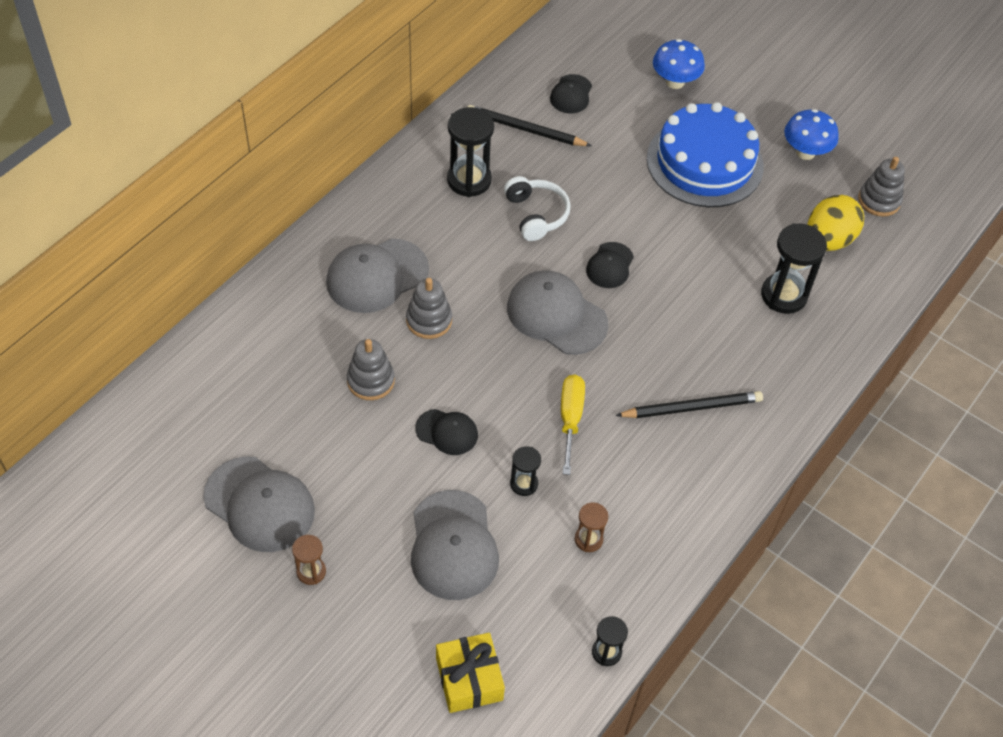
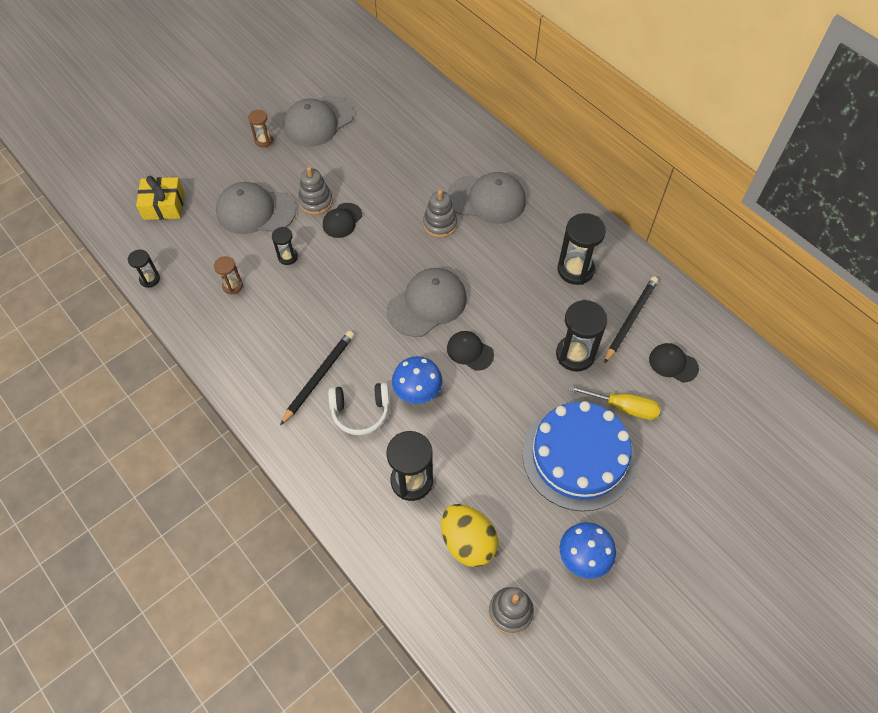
camera: 105 degrees right, 5 degrees up
(371, 381) = (395, 185): grey stacking toy -> grey stacking toy (316, 201)
(377, 276) = (487, 199): grey cap -> grey cap turned 120 degrees clockwise
(536, 214) = (532, 309): white headphones -> white headphones (360, 412)
(570, 419) = (331, 294): yellow screwdriver -> yellow screwdriver (623, 407)
(585, 173) = (575, 354): none -> black hourglass
(675, 82) = (688, 458): blue mushroom -> blue mushroom (417, 391)
(691, 407) = (318, 377): black pencil -> black pencil turned 150 degrees counterclockwise

